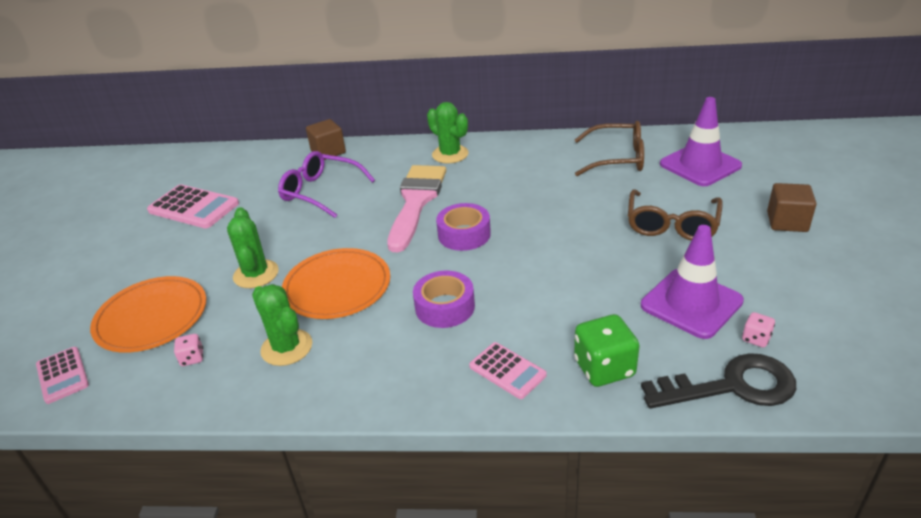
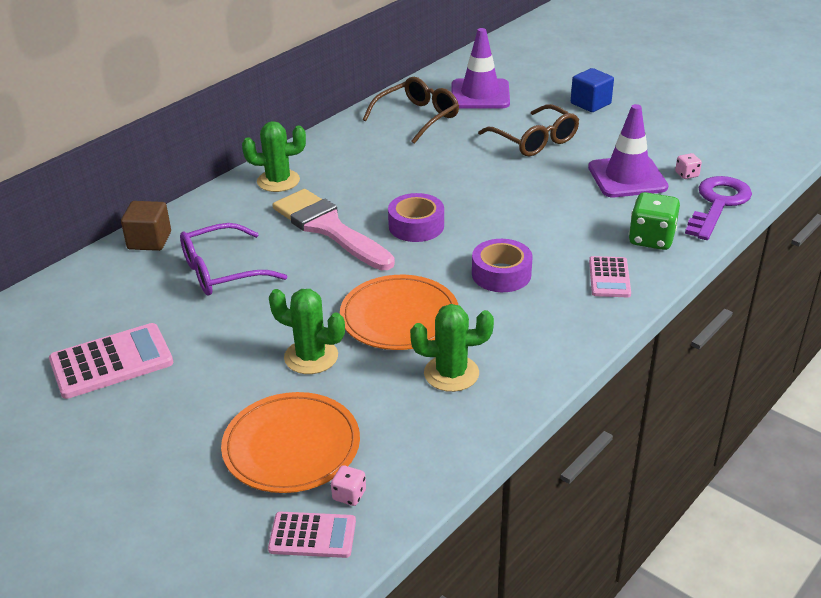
camera: 55 degrees left, 0 degrees up
(192, 358) = (396, 435): pink dice -> pink dice (349, 495)
(507, 371) = (609, 278): pink calculator -> pink calculator turned 105 degrees clockwise
(732, 386) = (718, 204): black key -> purple key
(787, 222) = (590, 104): brown cube -> blue cube

